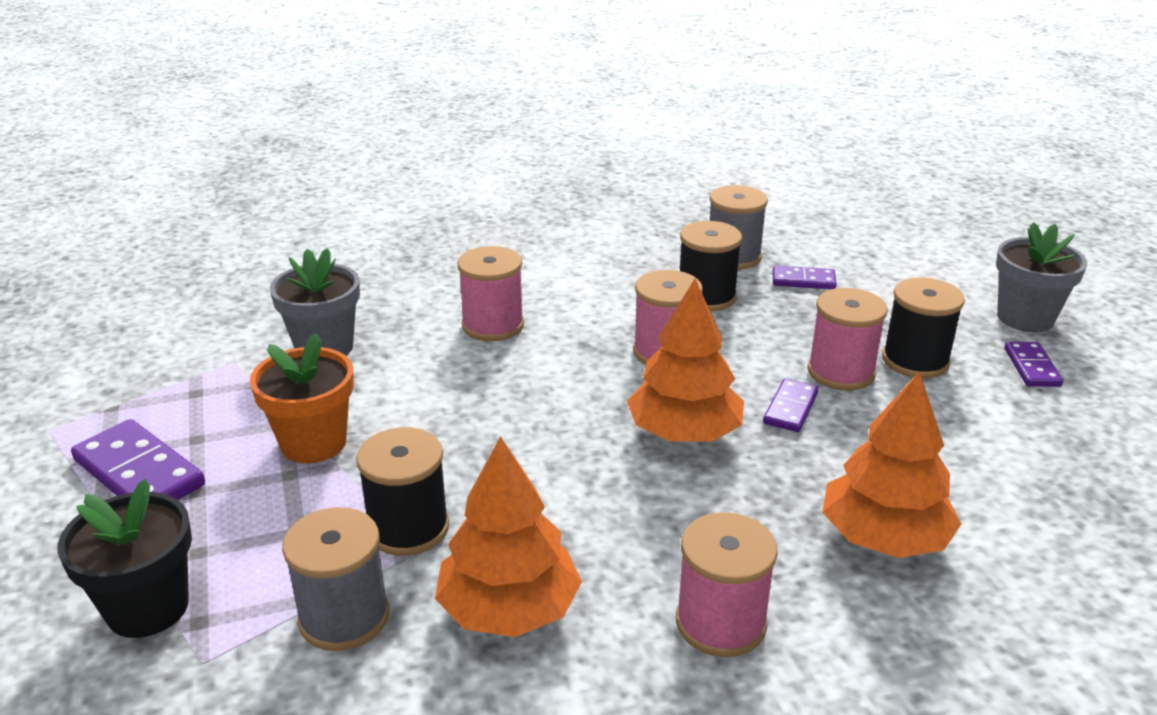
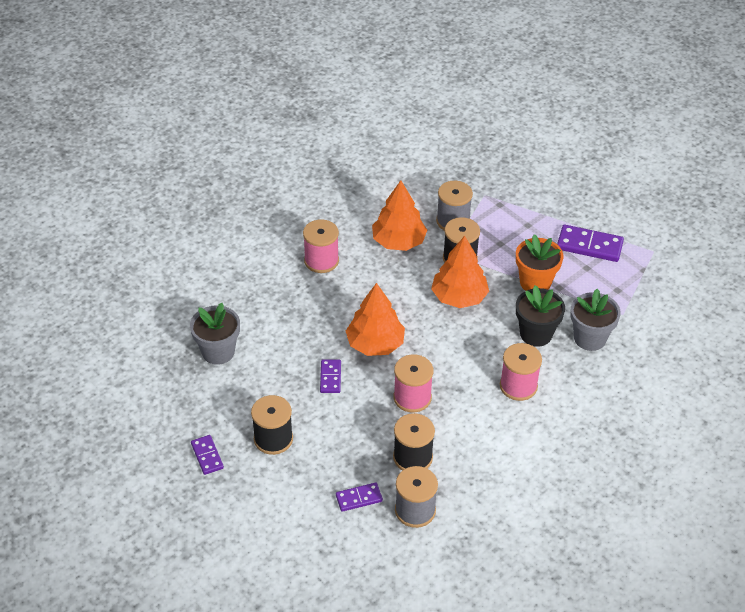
camera: 155 degrees right, 15 degrees up
(148, 608) = (521, 203): black flower pot -> black flower pot (536, 334)
(841, 372) = (312, 414): pink spool -> none
(883, 537) = (269, 316): orange tree -> orange tree (459, 297)
(1025, 318) = (211, 506): grey flower pot -> grey flower pot (218, 352)

